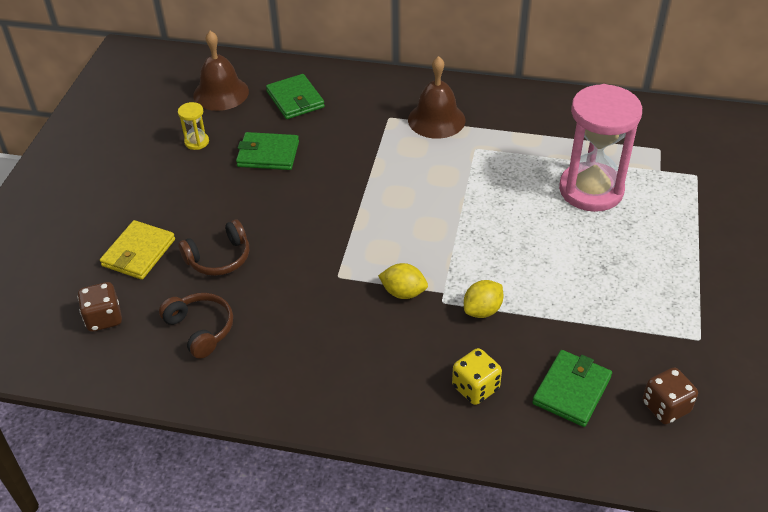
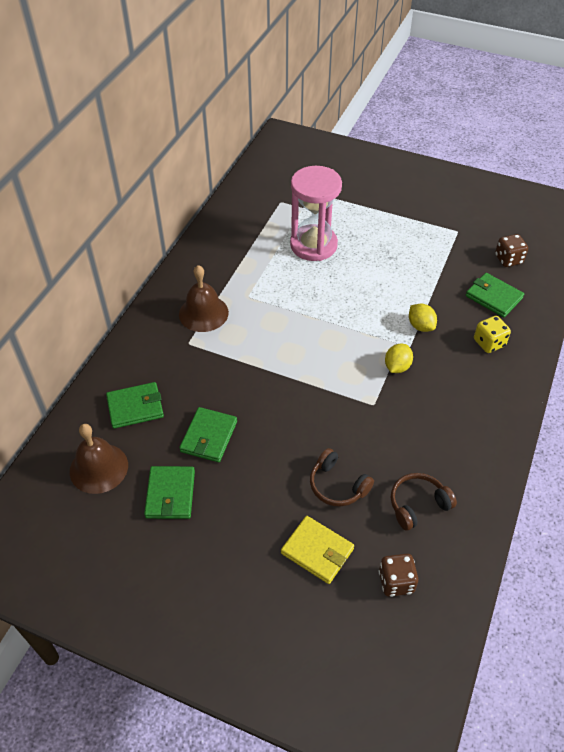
camera: 80 degrees left, 5 degrees up
(197, 142) = (170, 494): yellow hourglass -> green wallet
(219, 258) = (337, 485): brown headphones -> brown headphones turned 150 degrees clockwise

